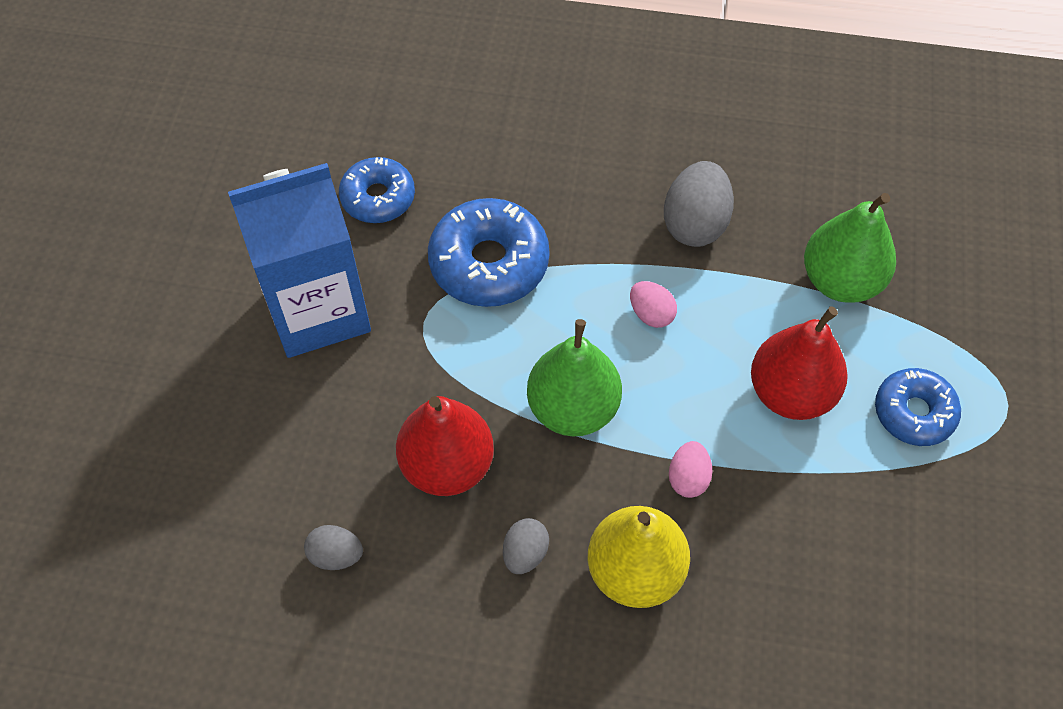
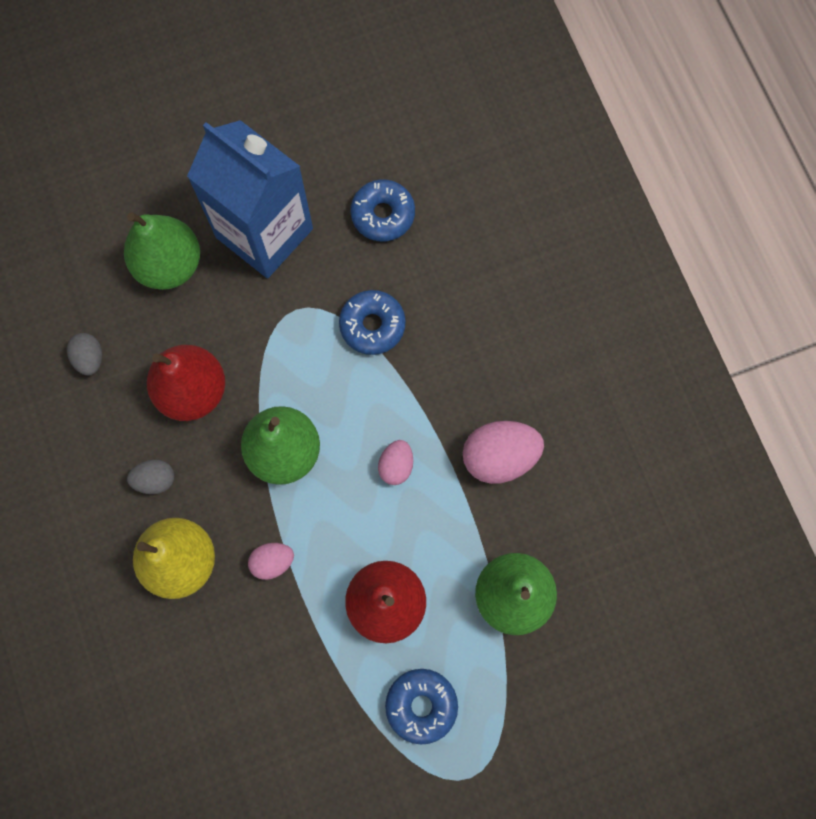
camera: 60 degrees right, 15 degrees up
(285, 419) = (169, 265): none -> green pear
(489, 263) = (372, 325): blue donut -> blue donut, size x0.65
(695, 223) = (499, 457): grey egg -> pink egg

